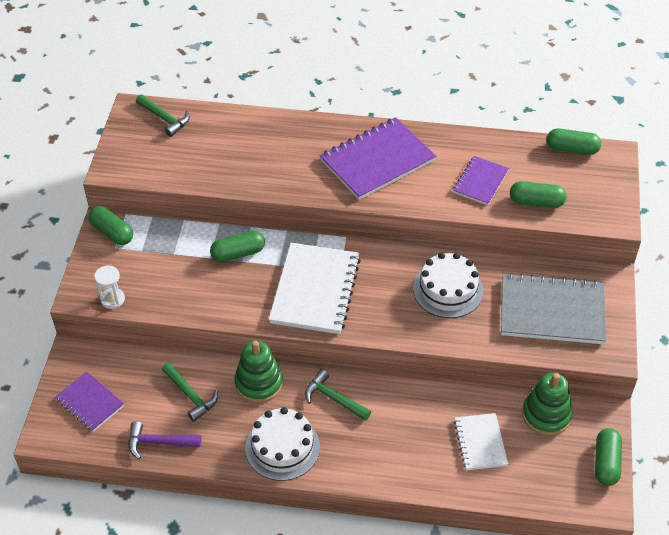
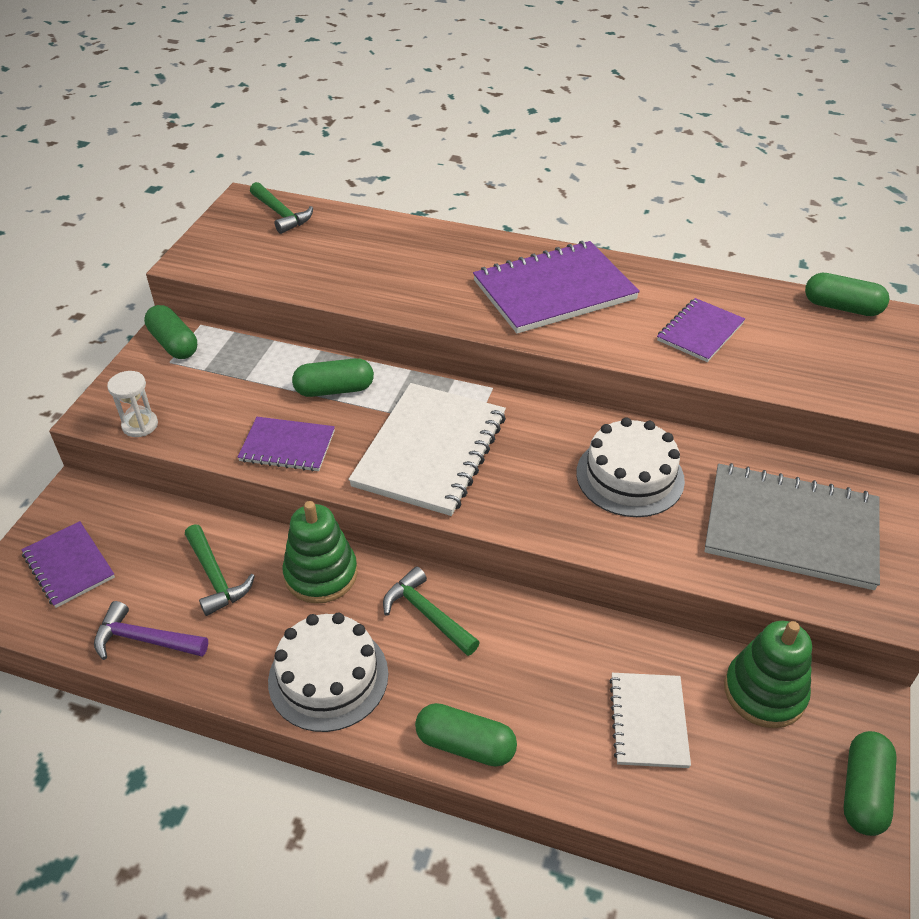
camera: 10 degrees right, 5 degrees down
(219, 300) = (287, 446): none -> purple notebook
(536, 202) = (782, 367): green capsule -> green capsule (465, 744)

